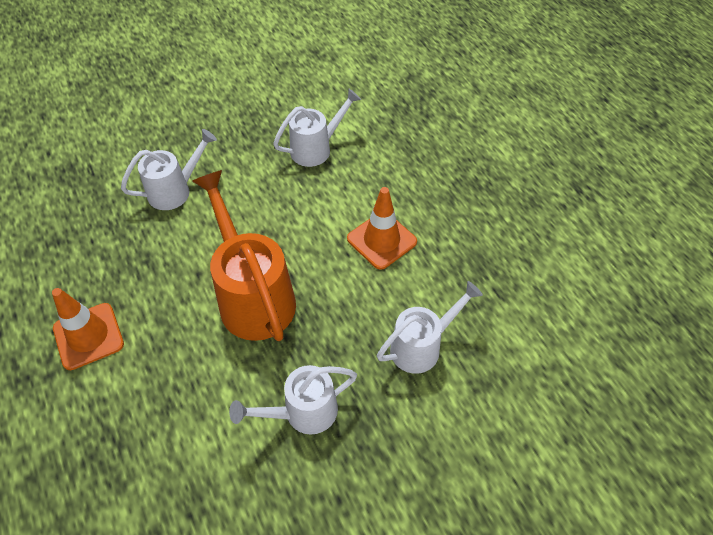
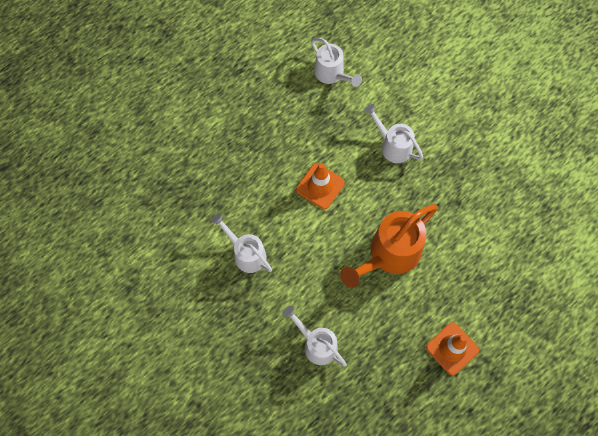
camera: 105 degrees left, 15 degrees up
(302, 412) = (456, 200): white watering can -> white watering can (332, 74)

